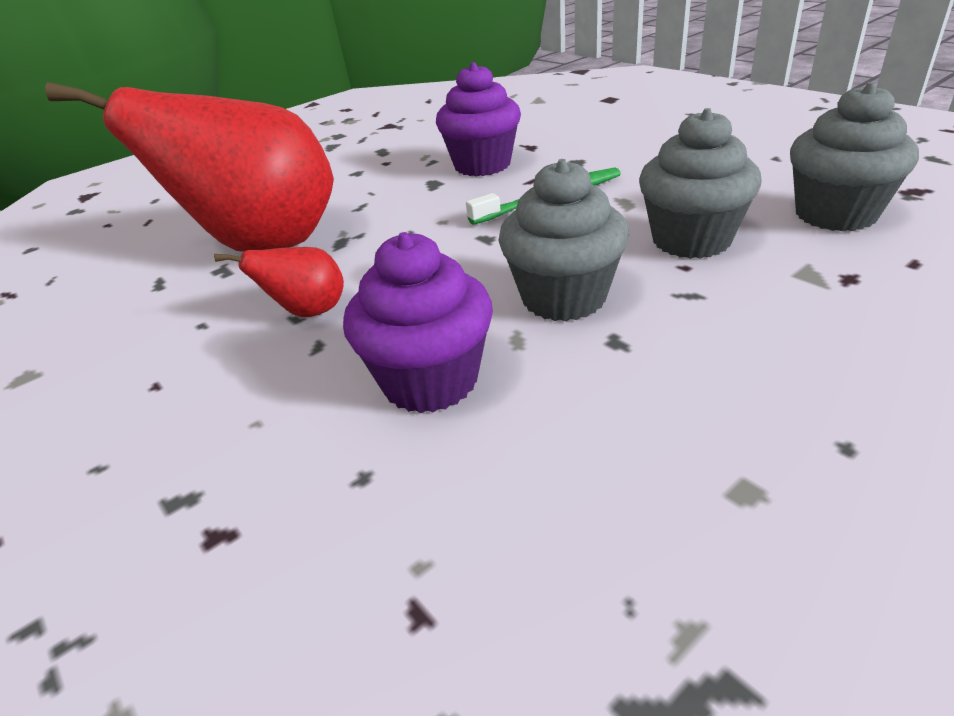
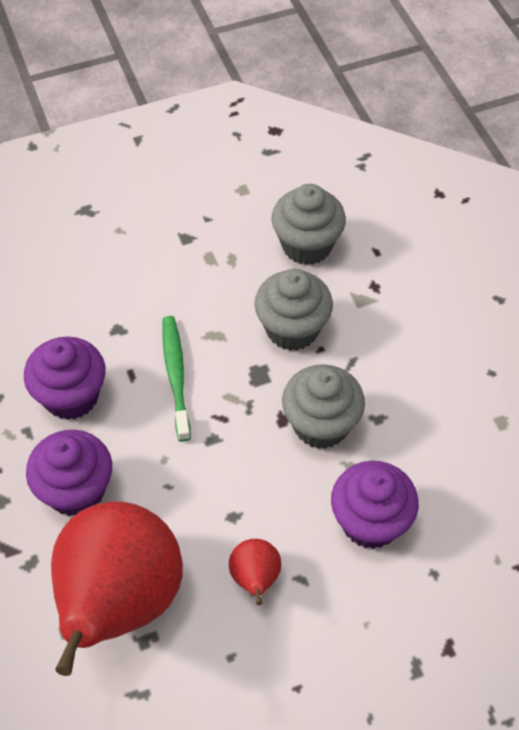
camera: 75 degrees left, 20 degrees up
(381, 194) = (76, 490): none -> purple cupcake

